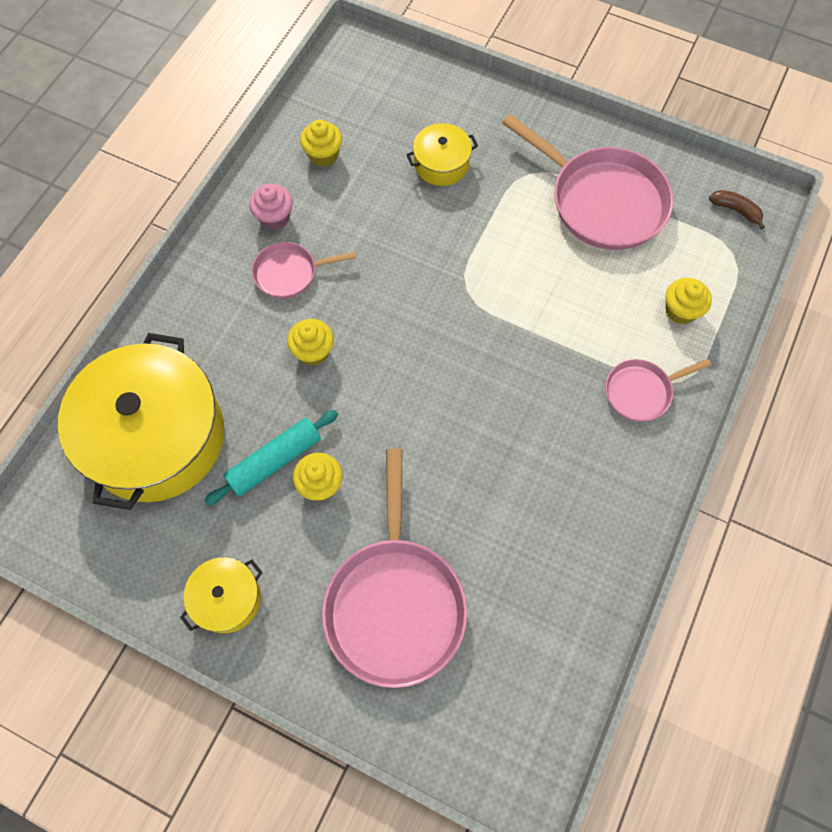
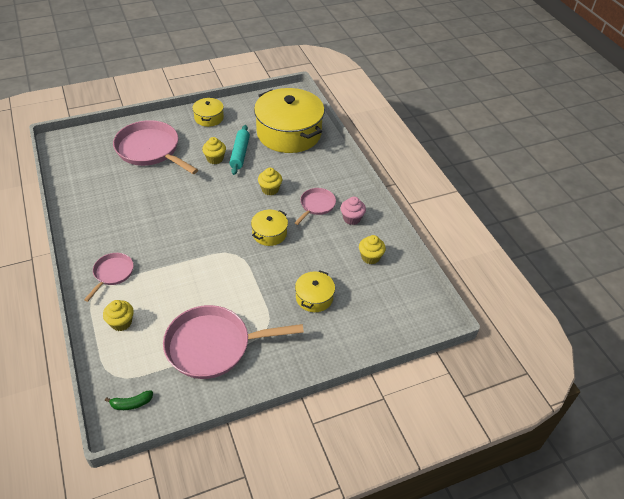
camera: 130 degrees right, 20 degrees down
(394, 283) = (269, 233): none -> yellow pot
(735, 210) = (131, 403): brown banana -> green banana

